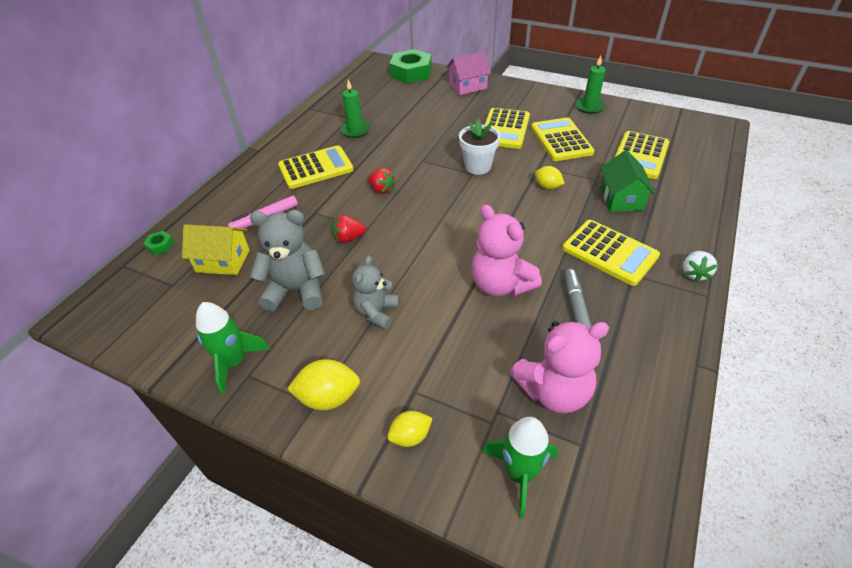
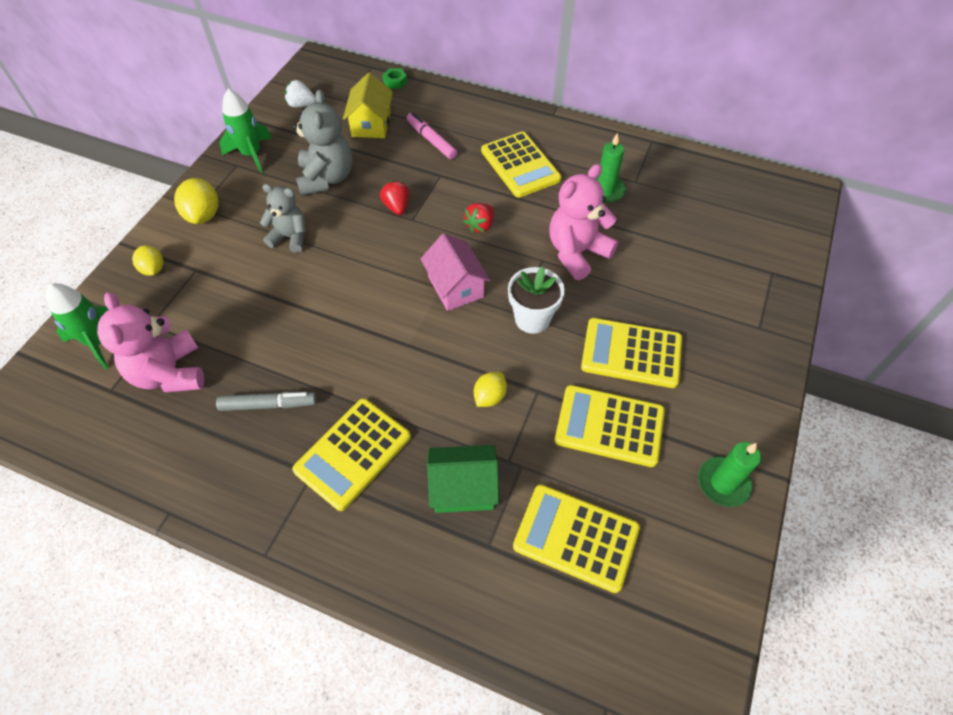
camera: 85 degrees right, 10 degrees up
(411, 73) = (779, 237): green nut -> none
(468, 86) = (754, 308): pink house -> pink house (455, 287)
(500, 284) = (313, 336): pink teddy bear -> pink teddy bear (577, 253)
(561, 140) = (609, 426): yellow calculator -> yellow calculator turned 150 degrees counterclockwise
(694, 273) = (304, 549): white strawberry -> white strawberry (301, 105)

